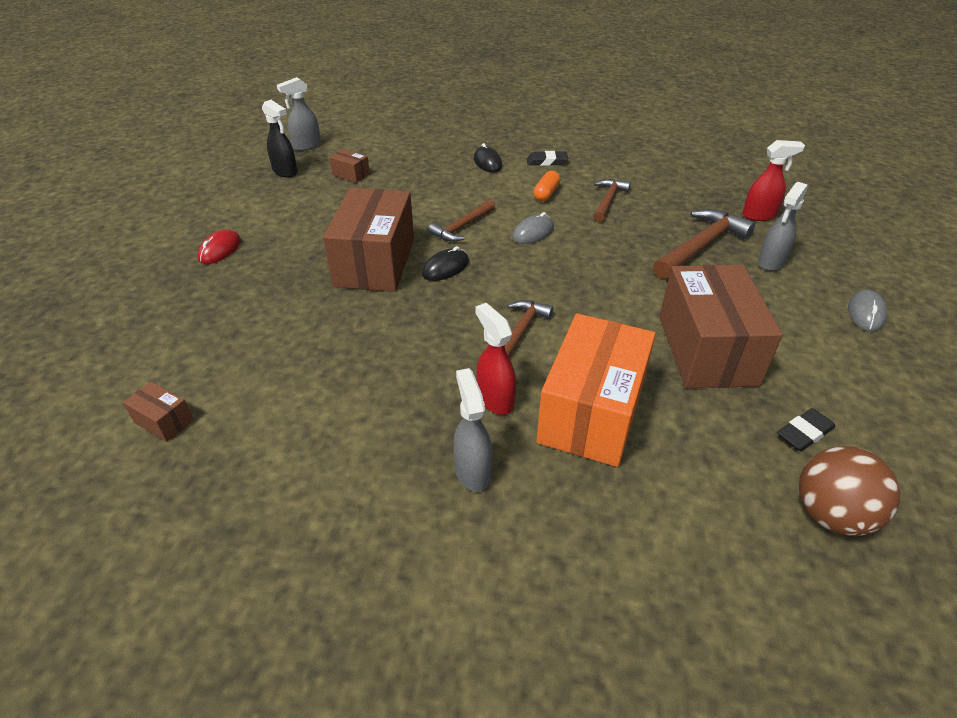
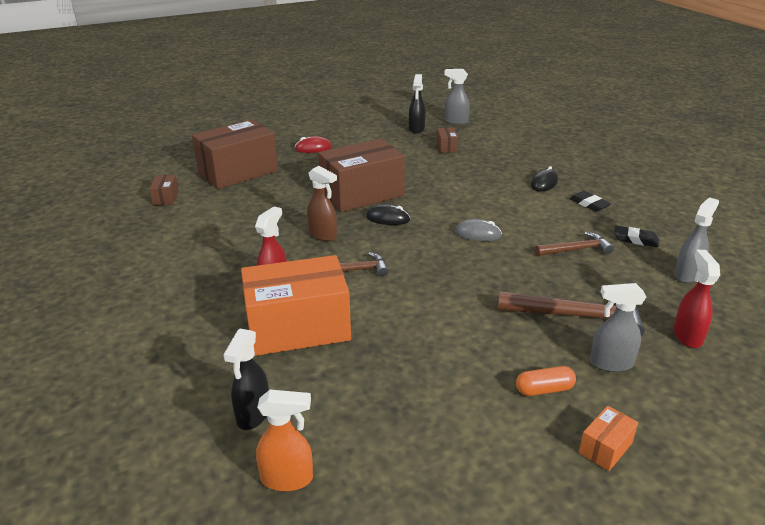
camera: 55 degrees right, 10 degrees down
(428, 323) = (323, 235): none -> brown spray bottle
(462, 227) = (443, 206): brown hammer -> none
(472, 471) = (204, 301): grey spray bottle -> grey spray bottle (687, 274)
(546, 194) = (540, 220): orange capsule -> orange capsule (544, 389)
(706, 350) = (427, 360): brown box -> brown box (238, 172)
(720, 505) = (253, 415): none -> black spray bottle
(759, 215) = (687, 336): red spray bottle -> red spray bottle turned 135 degrees counterclockwise
(804, 433) = (374, 442): black eraser -> black eraser (635, 239)
(831, 515) = (287, 479): brown ball -> orange spray bottle
(865, 313) = (605, 448): grey mouse -> orange box

